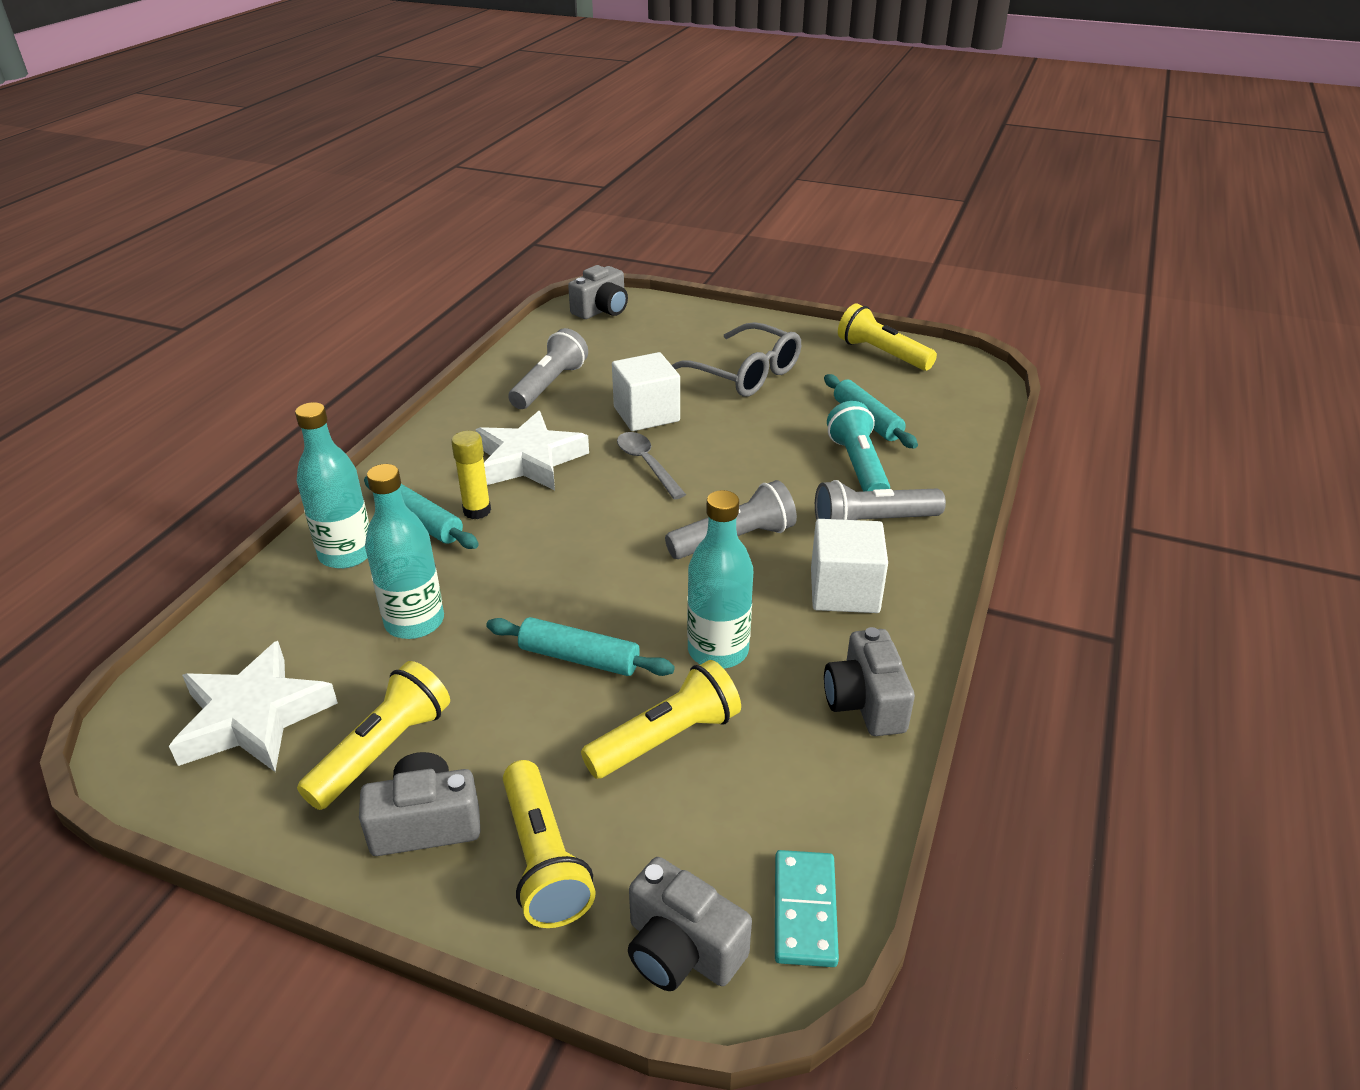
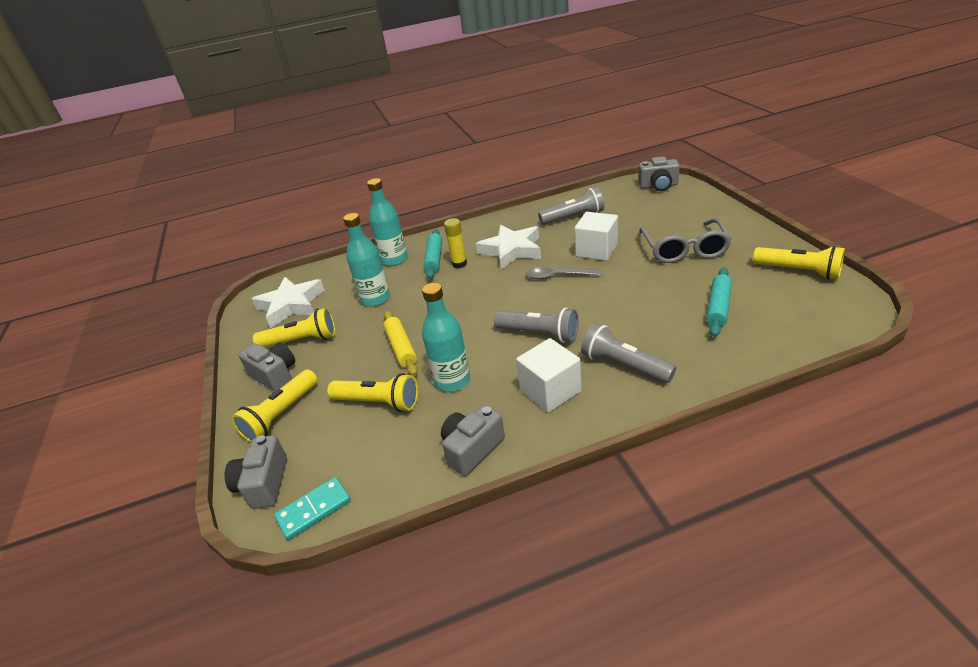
camera: 55 degrees right, 0 degrees up
(579, 658) = (401, 348): turquoise rolling pin -> yellow rolling pin
(647, 464) = (558, 276): grey spoon -> grey spoon turned 105 degrees counterclockwise
(858, 466) = (667, 331): turquoise flashlight -> none
(882, 354) = (798, 271): yellow flashlight -> yellow flashlight turned 120 degrees clockwise

